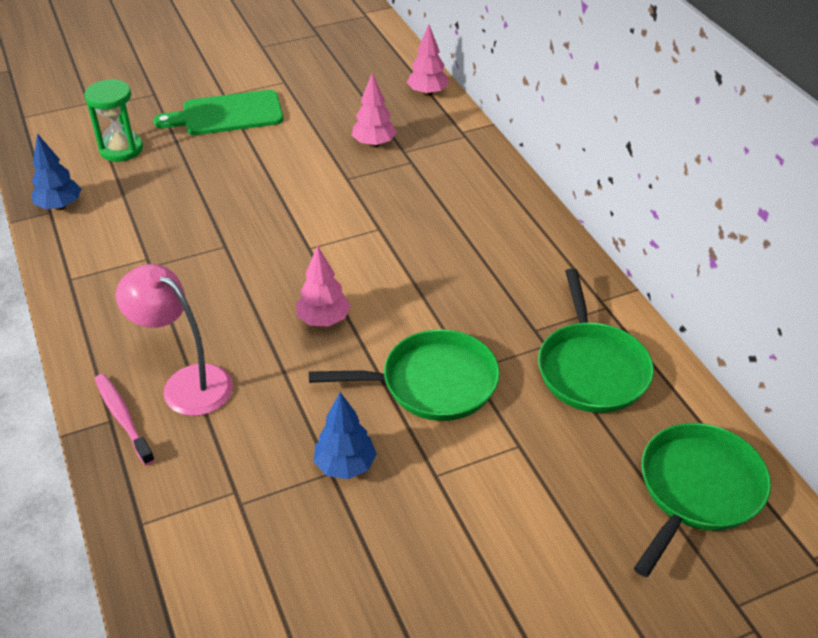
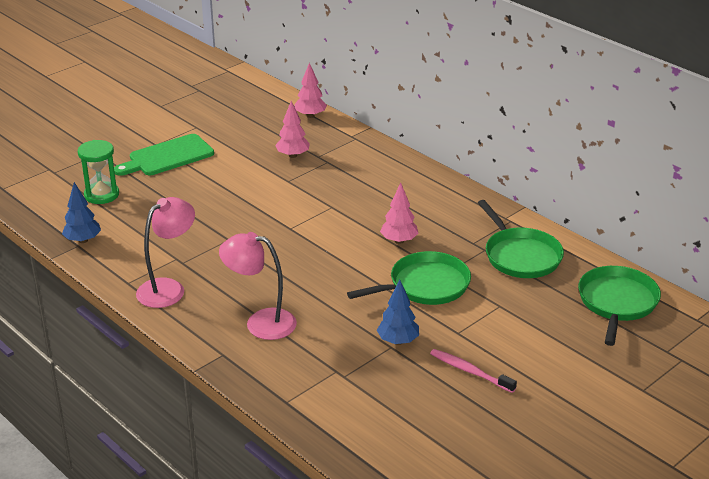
camera: 20 degrees left, 10 degrees down
(110, 300) = (168, 288): none -> pink lamp
(123, 418) = (231, 351): pink toothbrush -> pink toothbrush (470, 371)
(324, 320) = (330, 267): pink tree -> pink tree (399, 241)

